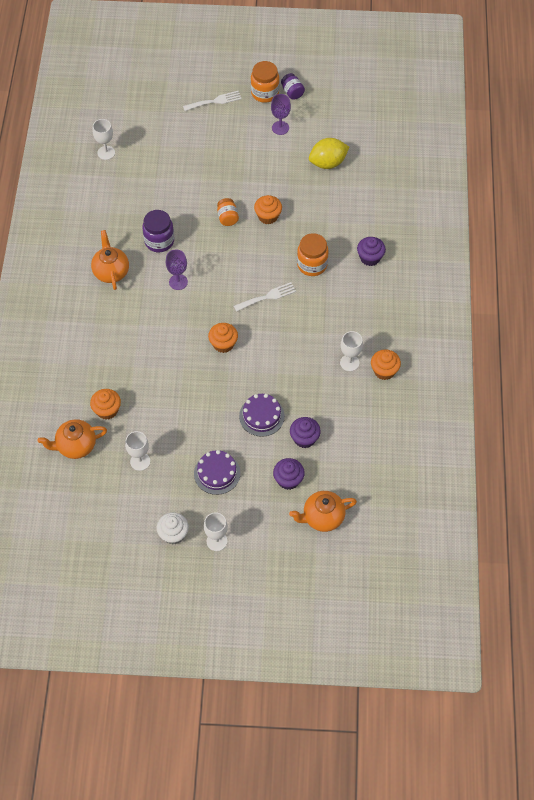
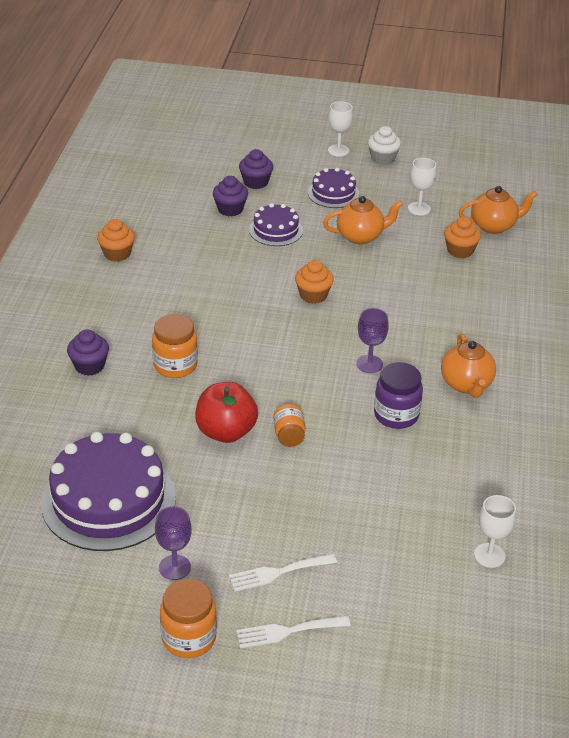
camera: 175 degrees left, 20 degrees down
(267, 297) = (246, 336): white fork -> white fork (277, 572)
(268, 216) = (226, 432): orange cupcake -> red apple
(292, 92) = (135, 633): purple jar -> none
(322, 517) = (226, 155): orange teapot -> orange teapot (361, 236)
(328, 163) = (108, 500): yellow lemon -> purple cake
(349, 363) = (157, 264): white goblet -> none

